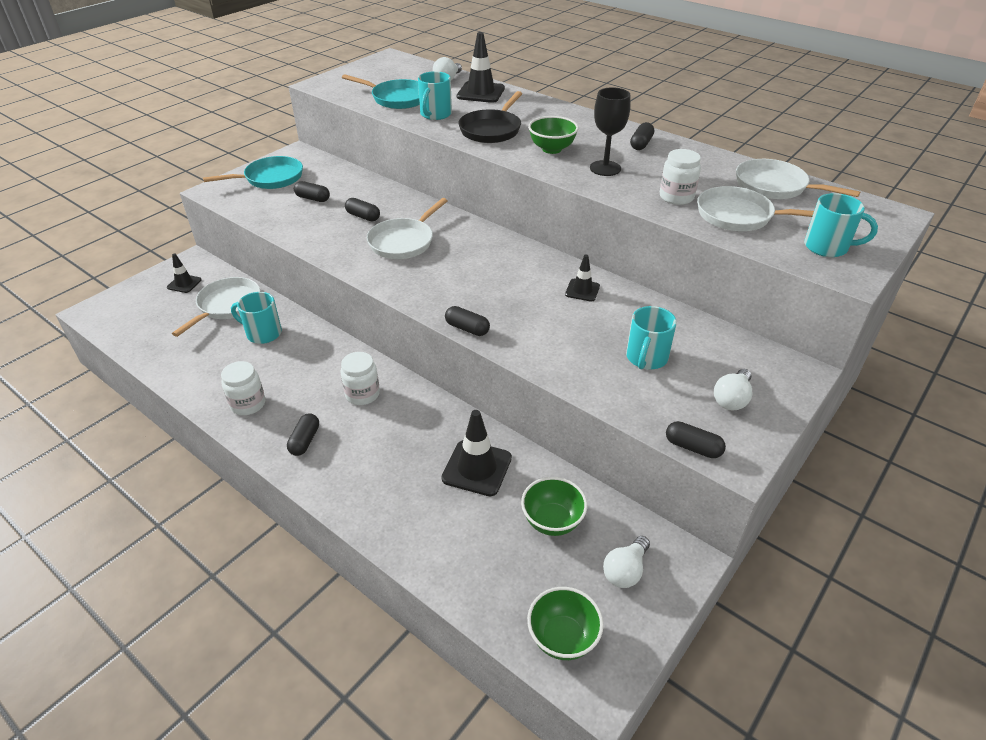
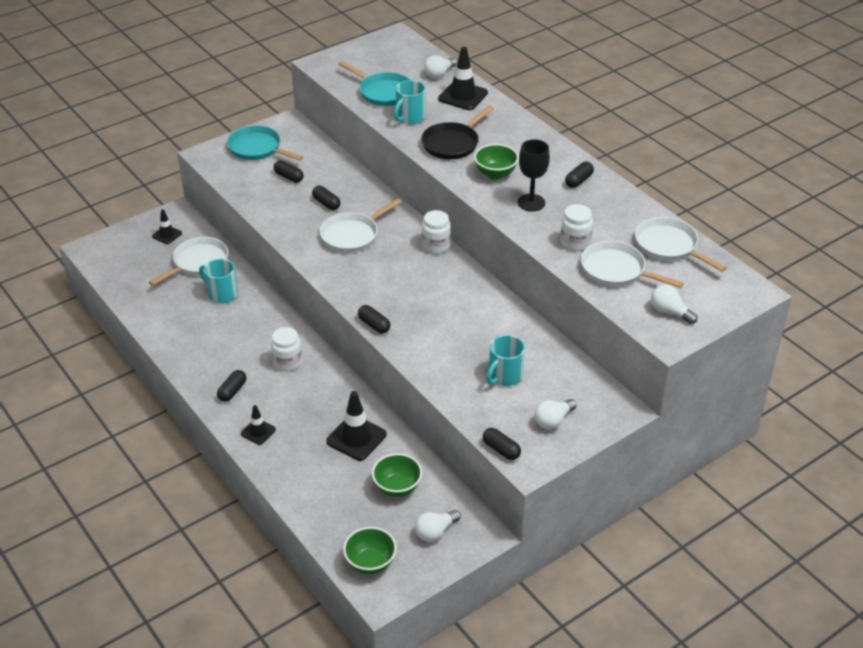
camera: 15 degrees right, 0 degrees up
(248, 404) = (196, 353): white jar -> white jar (436, 246)
(270, 178) = (258, 149): turquoise pan -> turquoise pan turned 135 degrees counterclockwise
(582, 290) = (483, 308): black traffic cone -> black traffic cone (258, 432)
(827, 247) = (669, 312): turquoise mug -> white light bulb

